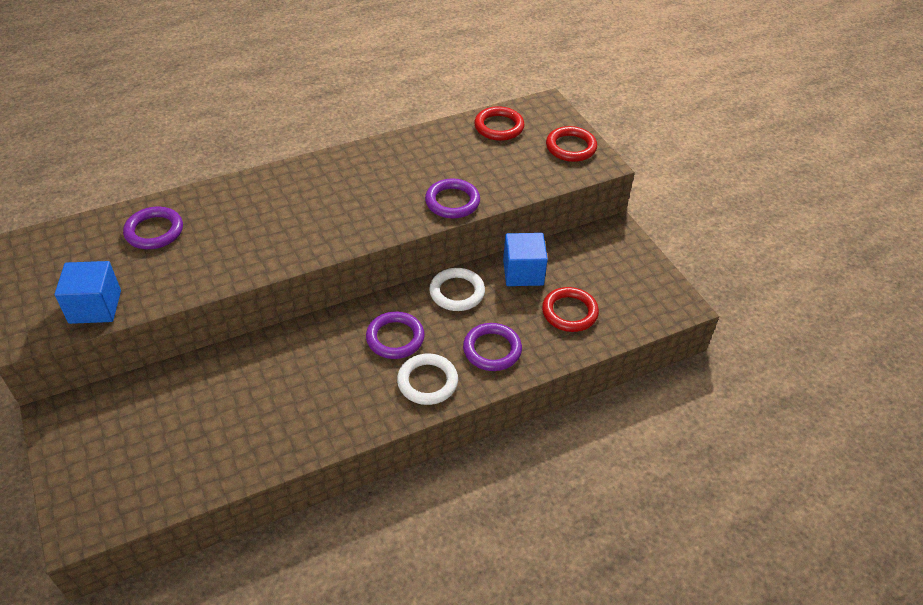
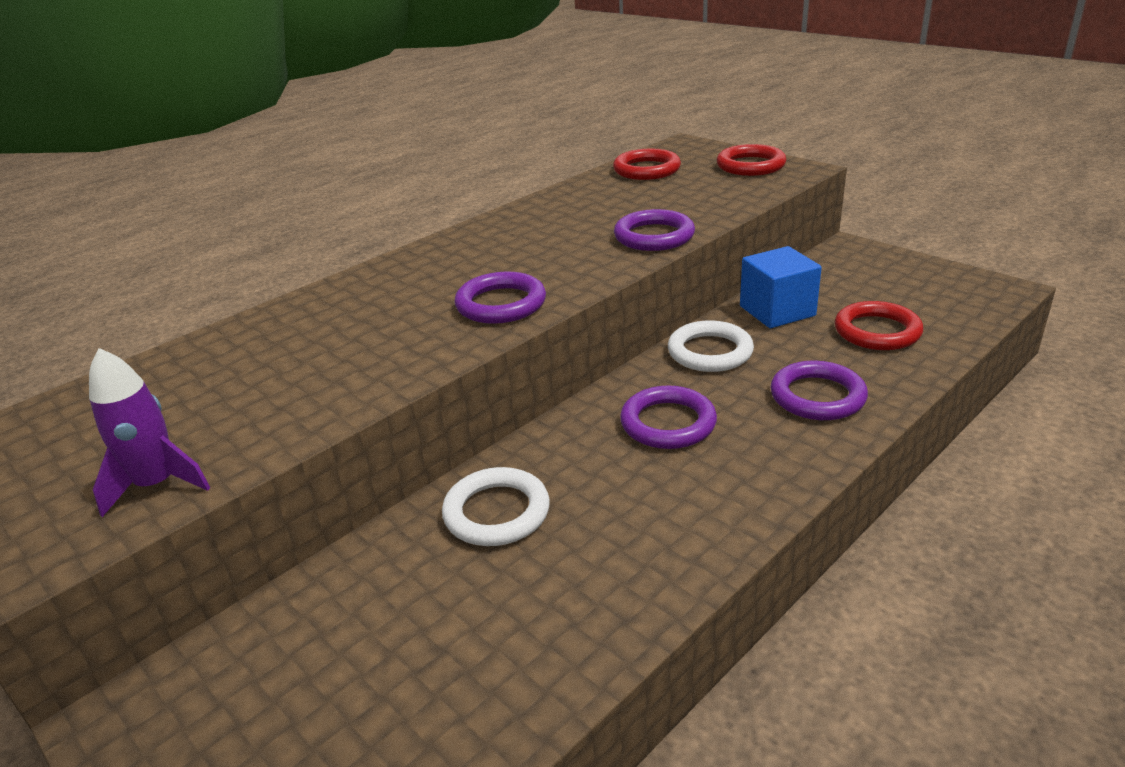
camera: 15 degrees left, 15 degrees down
(95, 307) = (157, 485): blue cube -> purple rocket
(154, 231) = (222, 367): purple ring -> purple ring (501, 304)
(427, 382) = (762, 459): white ring -> white ring (496, 512)

